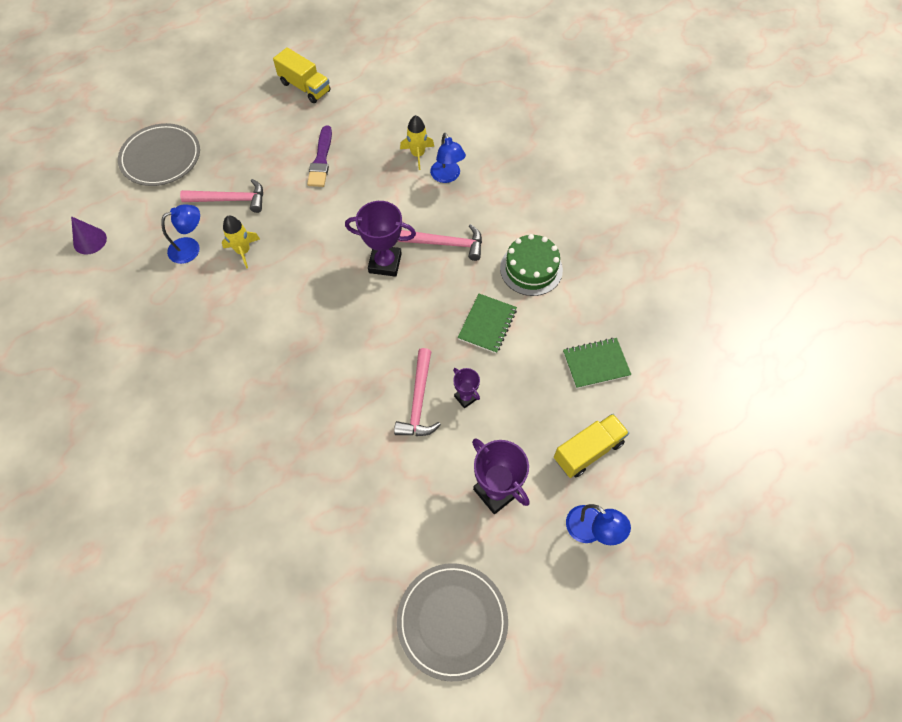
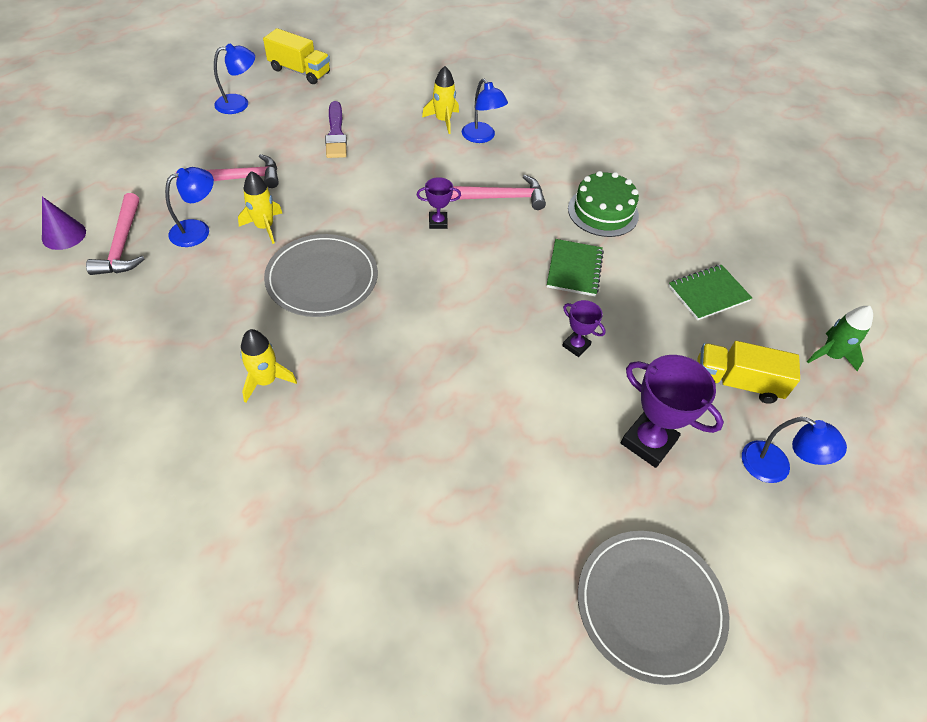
camera: 15 degrees left, 10 degrees down
(161, 157) = (142, 145): grey plate -> grey plate (322, 278)
(217, 393) = (266, 381): none -> yellow rocket
(246, 119) = (239, 103): none -> blue lamp
(385, 263) = (438, 222): purple trophy -> purple trophy, size x0.54
(418, 401) = (522, 357): pink hammer -> pink hammer (122, 244)
(588, 451) = (736, 382): yellow truck -> yellow truck turned 120 degrees counterclockwise
(680, 438) = (830, 355): none -> green rocket

